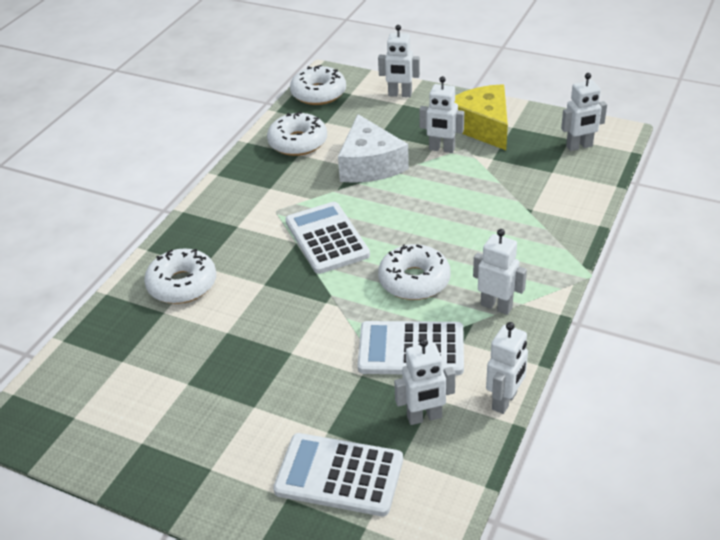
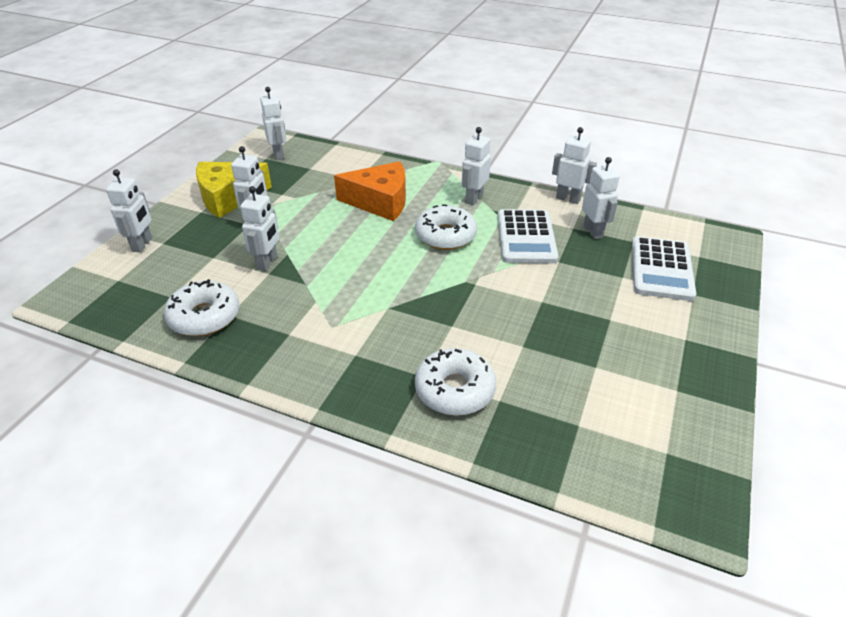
camera: 95 degrees left, 0 degrees up
(318, 93) = (102, 305): white donut -> none
(326, 238) = (384, 287): white calculator -> none
(370, 164) = (267, 263): white cheese -> white robot
(482, 228) = (380, 202): none -> orange cheese

